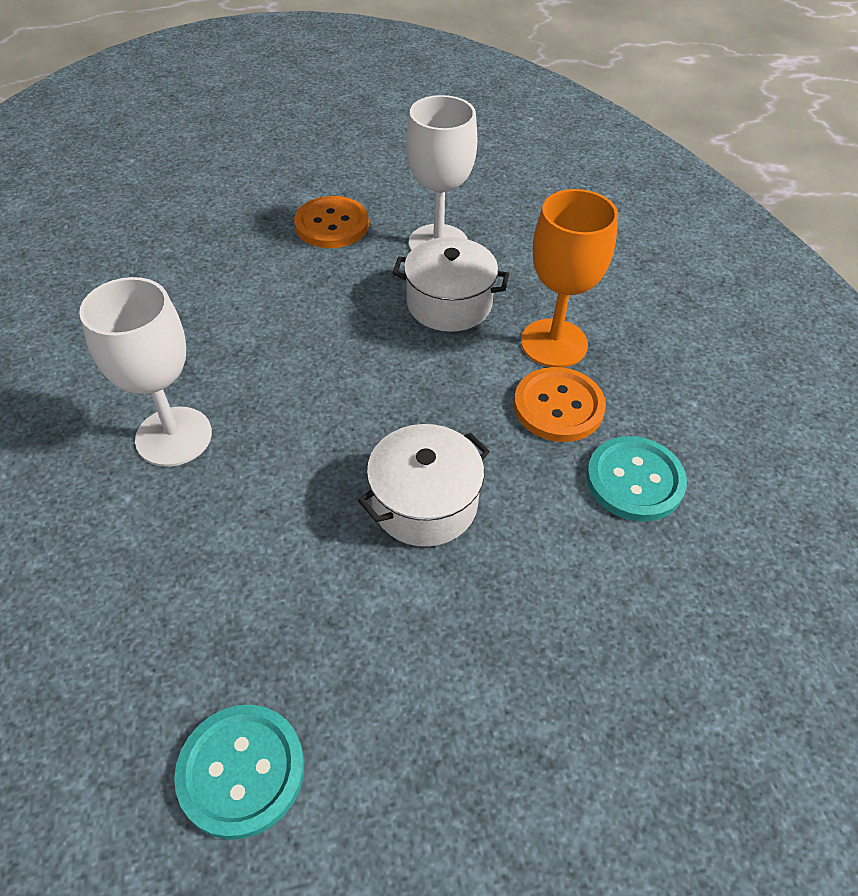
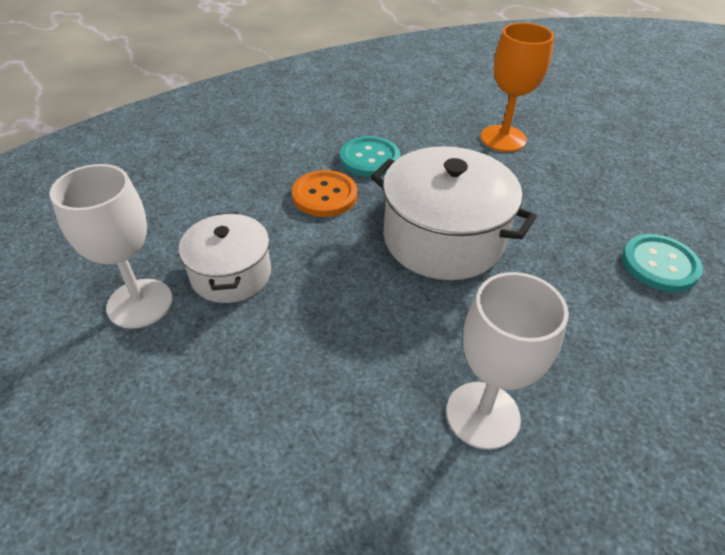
camera: 110 degrees left, 5 degrees down
(332, 225) = (115, 408): orange button -> none
(424, 503) = (443, 238): white pot -> white pot, size x1.62
(554, 343) = (260, 207): orange goblet -> orange goblet (503, 138)

